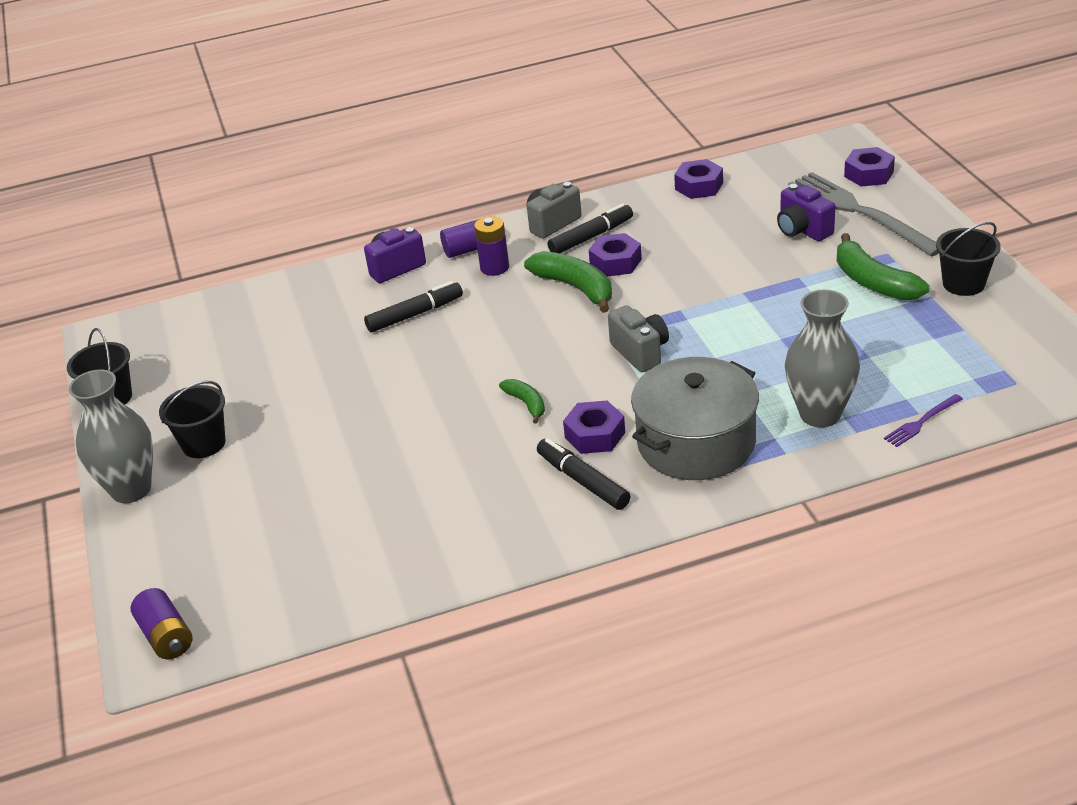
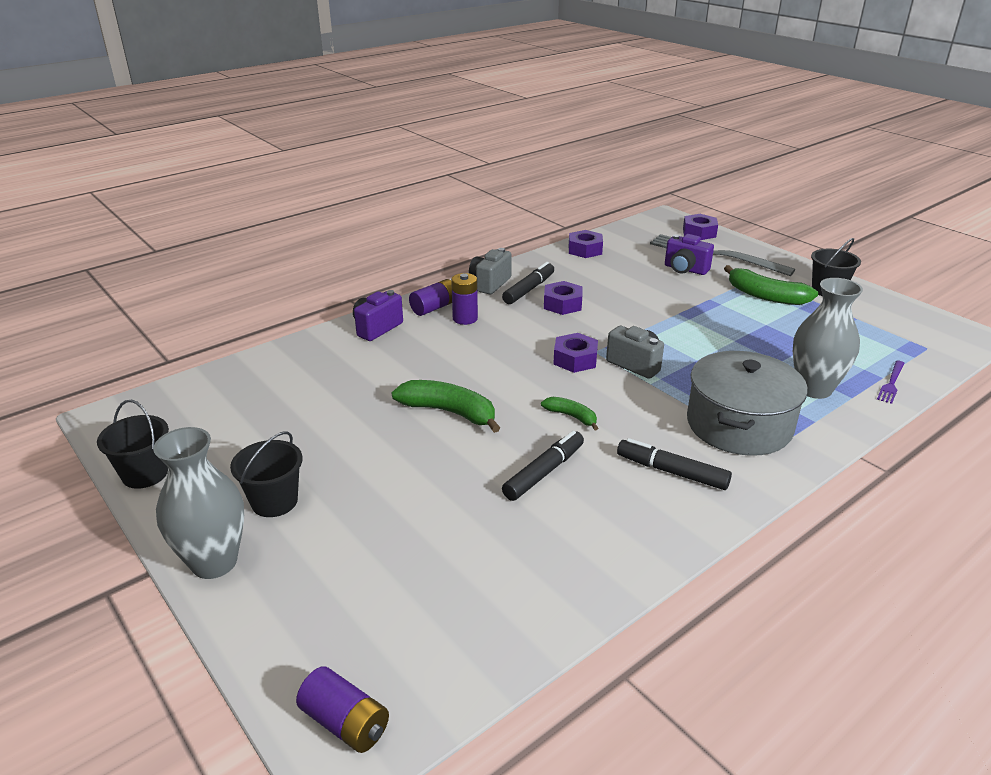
camera: 25 degrees left, 5 degrees down
(415, 314) = (419, 361): black marker -> black marker (544, 472)
(575, 288) = (544, 325): green banana -> green banana (449, 412)
(595, 435) = (650, 432): purple nut -> purple nut (575, 359)

